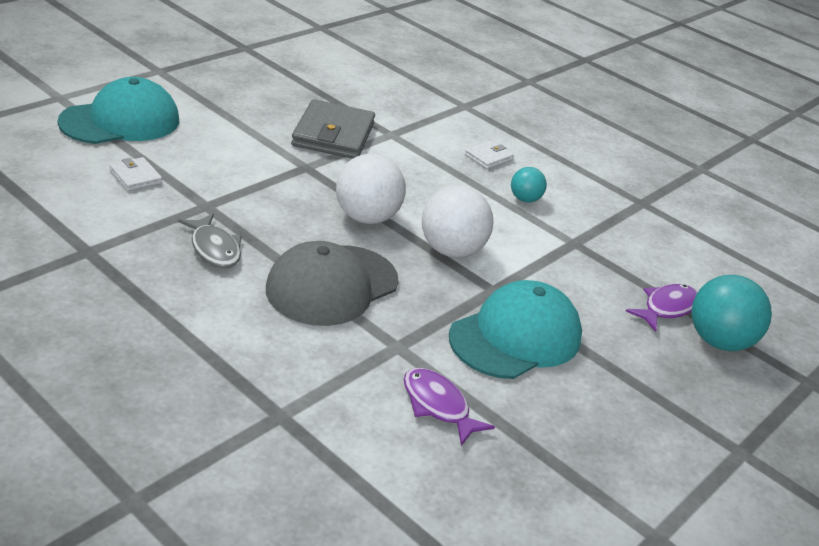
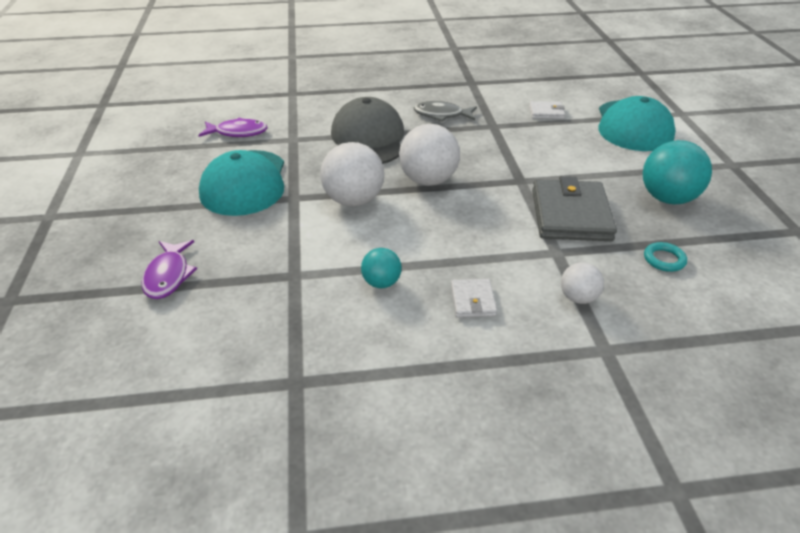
camera: 135 degrees right, 5 degrees up
(333, 135) = (570, 215): grey wallet -> grey wallet turned 45 degrees clockwise
(346, 93) = (664, 259): none -> turquoise ring
(431, 119) = (578, 298): none -> white ball
(718, 341) = (106, 279): turquoise ball -> turquoise ball (667, 198)

